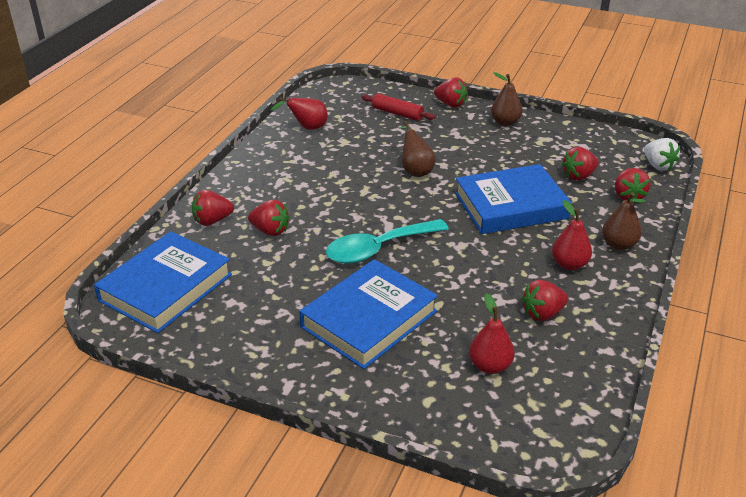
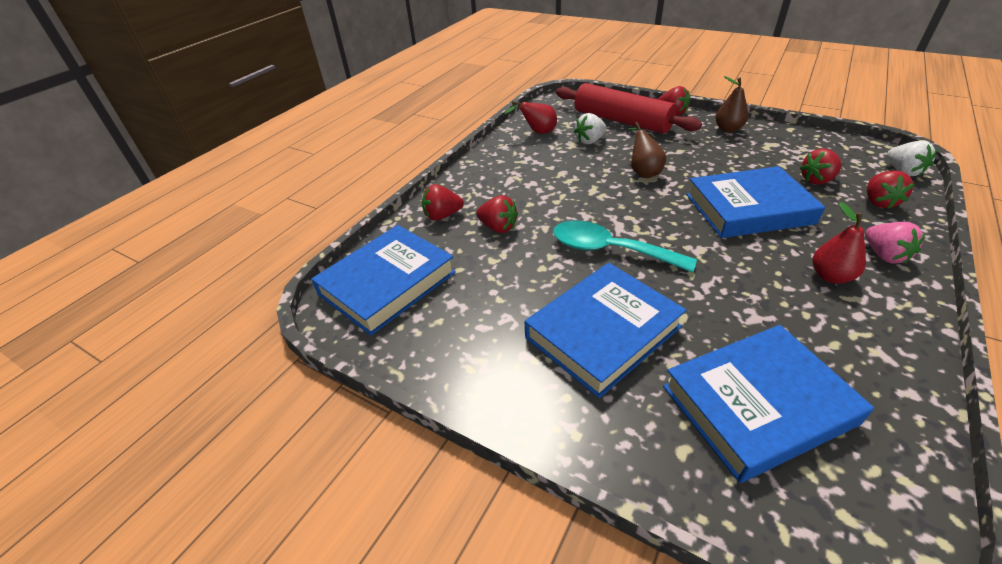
camera: 10 degrees right, 5 degrees up
(363, 137) = (590, 141): none -> white strawberry
(378, 249) = (609, 250): turquoise spoon -> turquoise spoon turned 45 degrees clockwise
(397, 113) = (622, 121): red rolling pin -> red rolling pin, size x2.01
(490, 366) = (757, 405): red pear -> blue book
(542, 313) = (811, 336): red strawberry -> none
(618, 244) = (884, 255): brown pear -> pink strawberry

